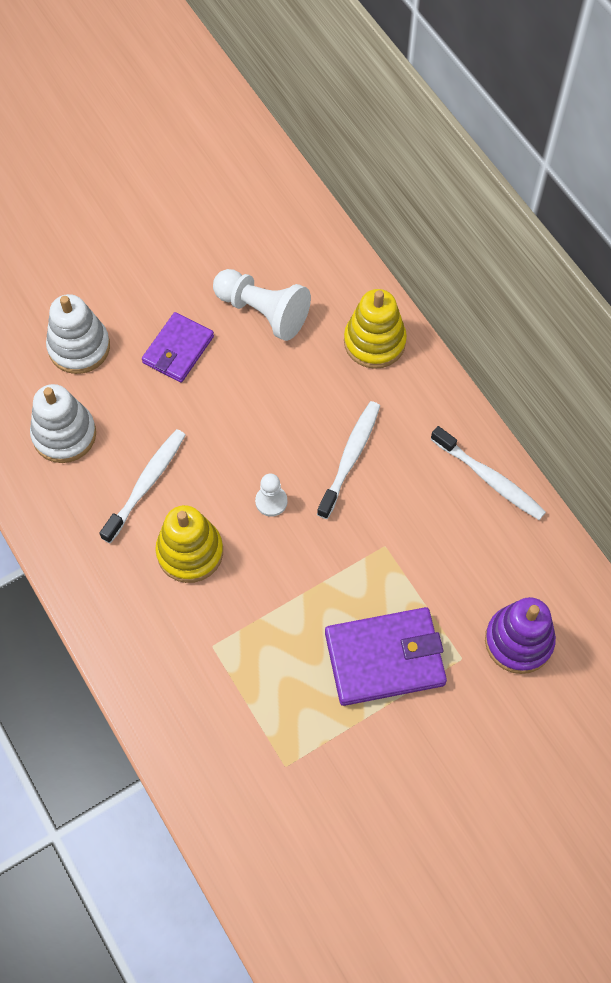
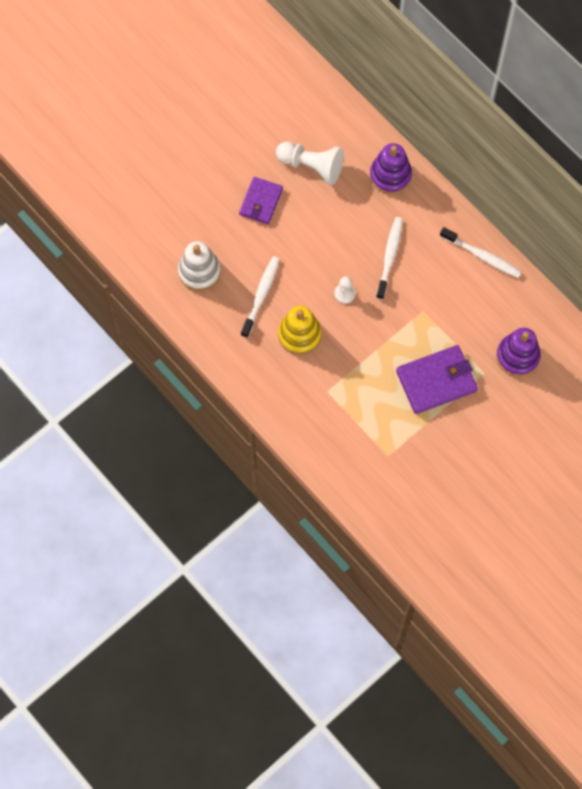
camera: 10 degrees left, 5 degrees up
(79, 347) = (194, 211): white stacking toy -> none
(374, 342) = (390, 175): yellow stacking toy -> purple stacking toy

